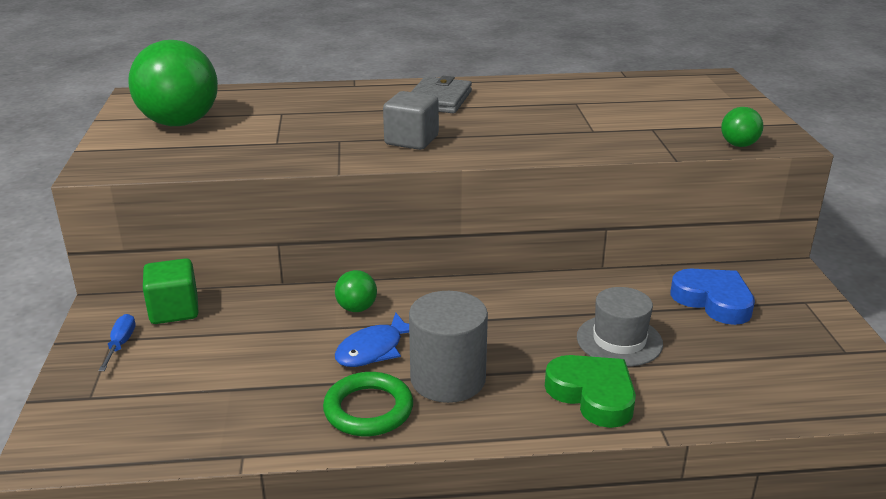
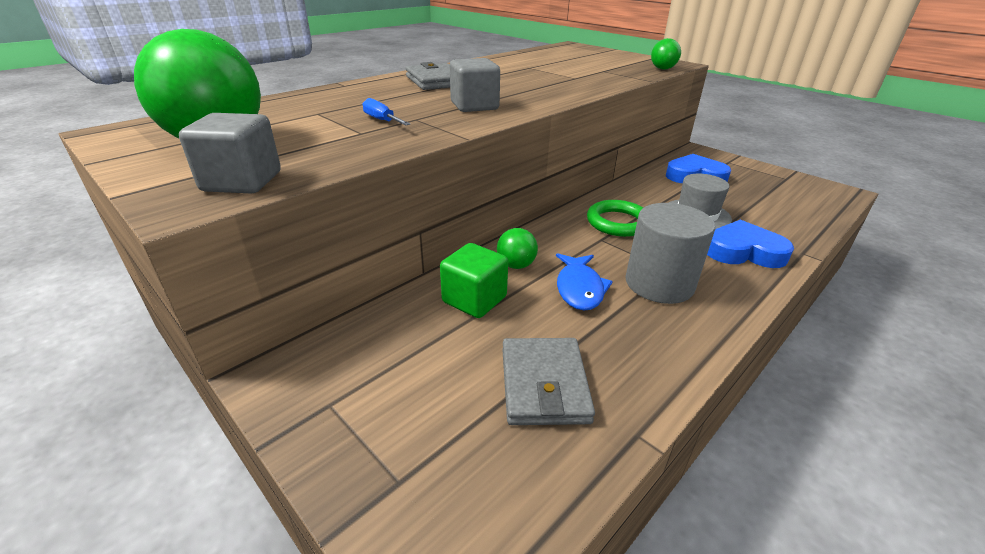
camera: 40 degrees left, 5 degrees up
(121, 344) = (348, 403): blue screwdriver -> blue screwdriver (382, 120)
(144, 162) = (242, 182): none -> grey cube
(174, 310) = (357, 341): green cube -> green cube (474, 300)
(237, 396) = (544, 384): none -> grey wallet
(368, 409) = (653, 334): green ring -> green ring (618, 222)
(593, 395) = (743, 251): green heart -> blue heart

